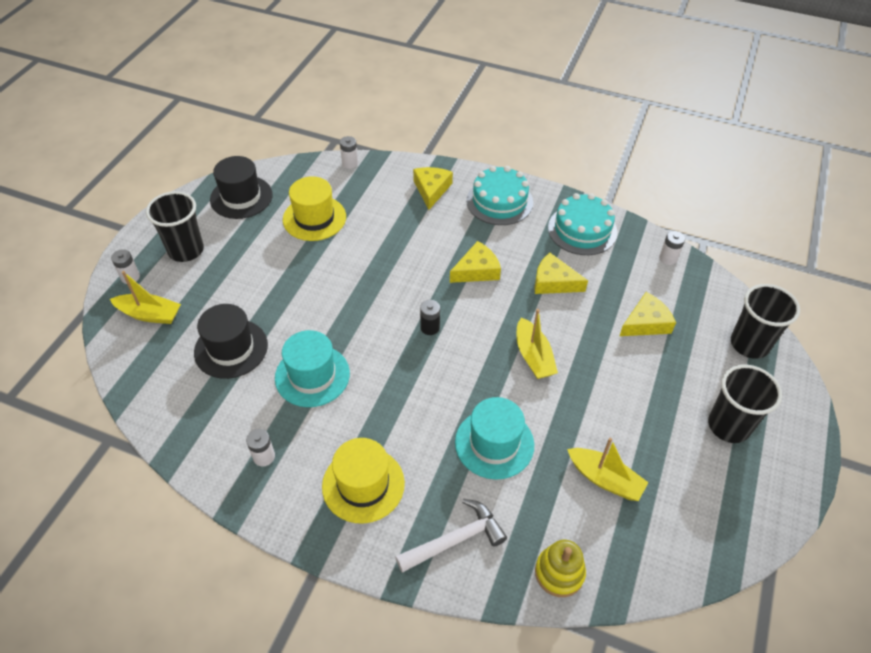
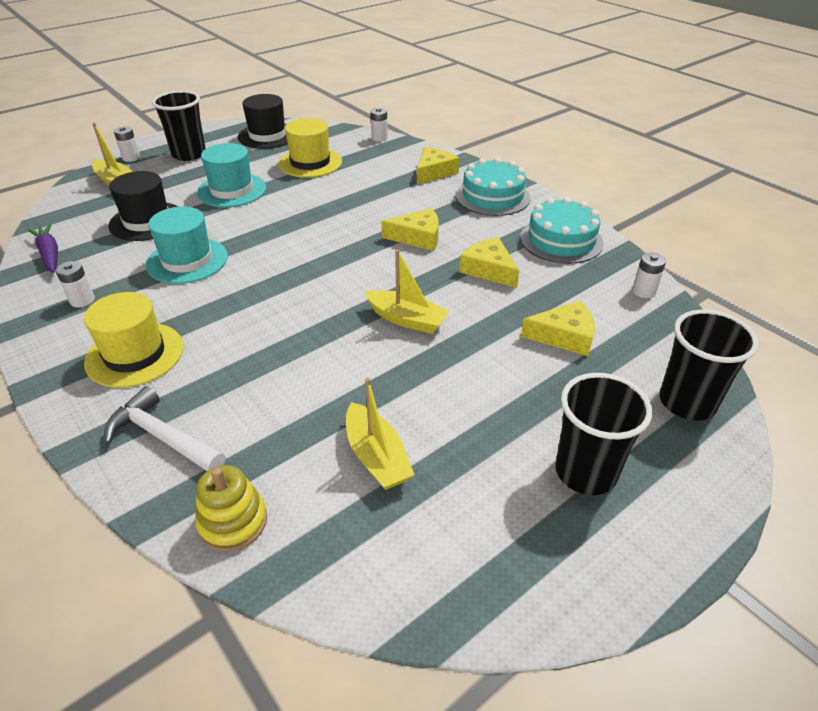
camera: 30 degrees right, 10 degrees down
(178, 424) = (49, 254): none -> purple carrot
(430, 327) = (327, 263): black battery -> none
(455, 540) = (163, 437): white hammer -> white hammer turned 150 degrees counterclockwise
(494, 443) = (290, 374): turquoise hat -> turquoise hat (232, 190)
(533, 356) = (406, 319): yellow boat -> yellow boat turned 75 degrees counterclockwise

